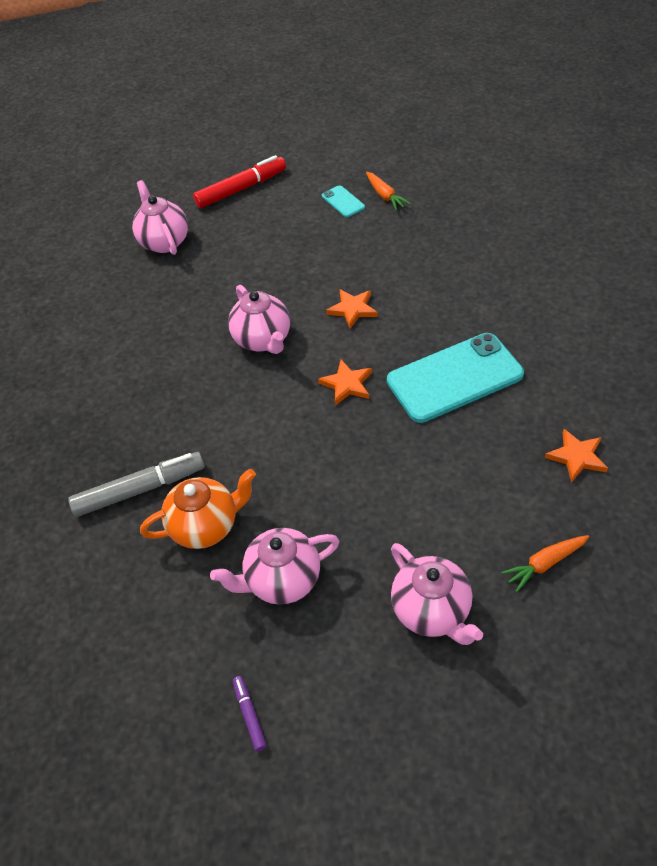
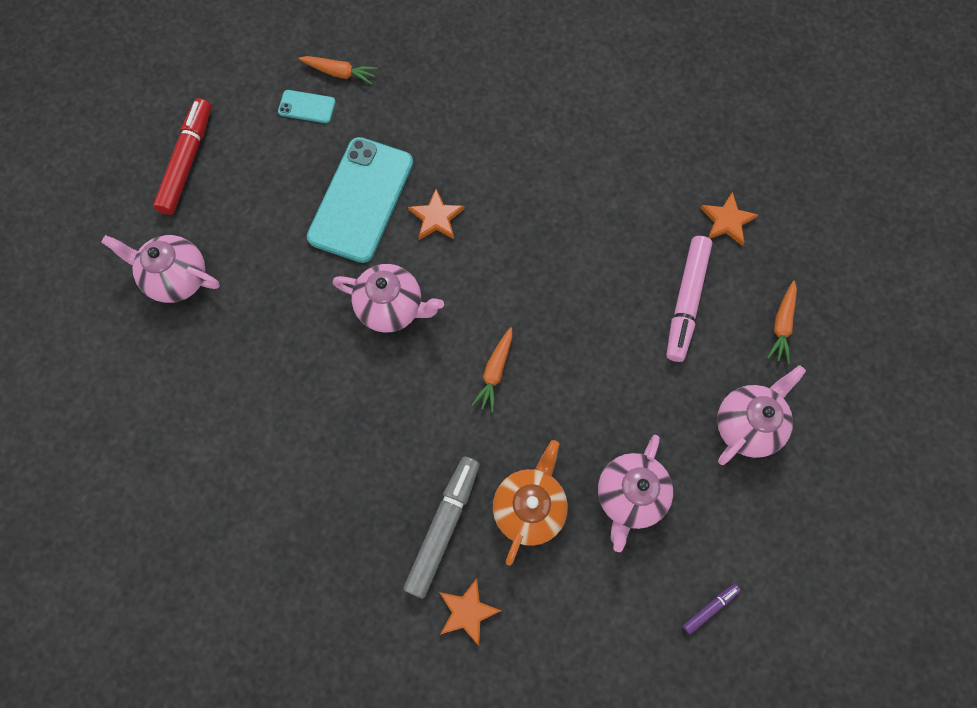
camera: 50 degrees left, 20 degrees up
(250, 715) = (710, 608): purple marker -> purple marker turned 120 degrees clockwise
(283, 425) = (495, 372): none -> orange carrot
(347, 384) = (506, 293): orange star -> orange star (467, 611)
(432, 610) = (747, 425): pink teapot -> pink teapot turned 60 degrees counterclockwise
(454, 378) = (582, 220): turquoise phone -> turquoise phone (361, 200)
(478, 486) = (686, 301): none -> pink marker

